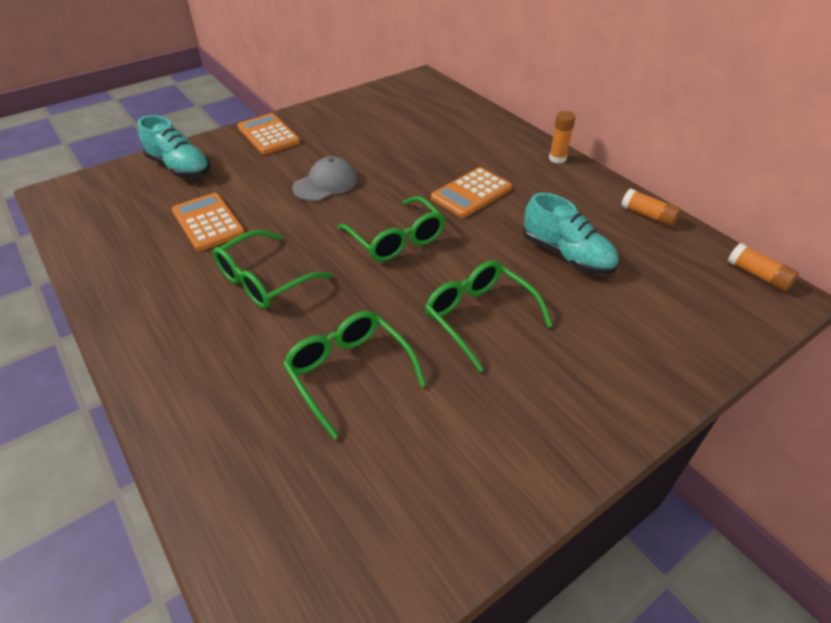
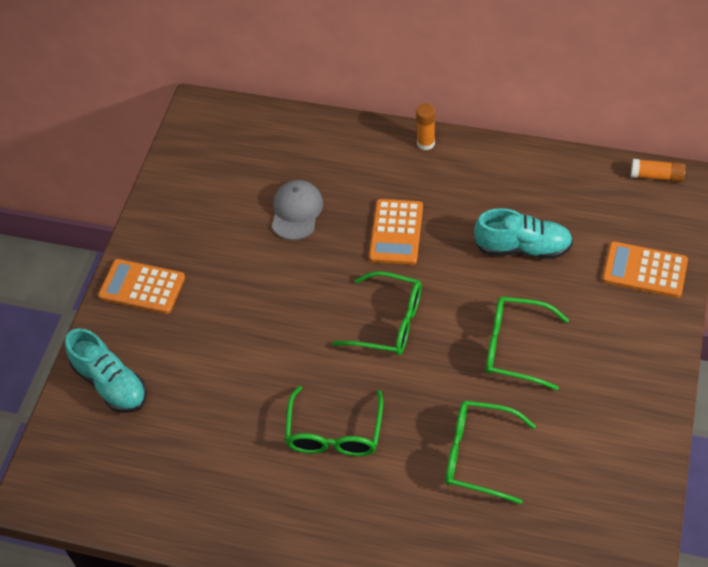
camera: 35 degrees left, 10 degrees up
(179, 168) = (111, 383): turquoise shoe -> turquoise shoe turned 45 degrees clockwise
(208, 222) = (219, 417): orange calculator -> orange calculator (644, 270)
(325, 183) = (266, 306): grey cap -> grey cap (296, 211)
(648, 216) = (545, 165): orange glue stick -> none

